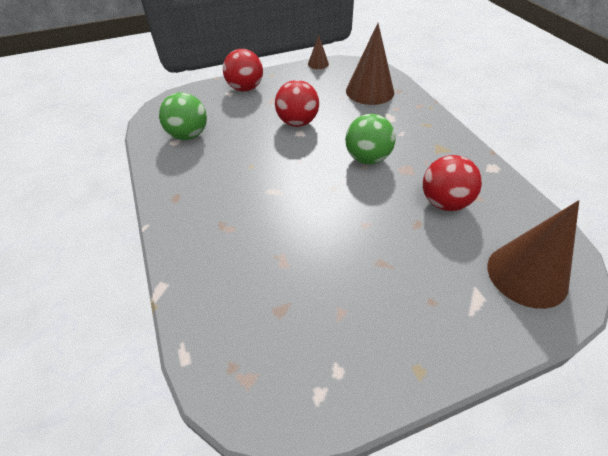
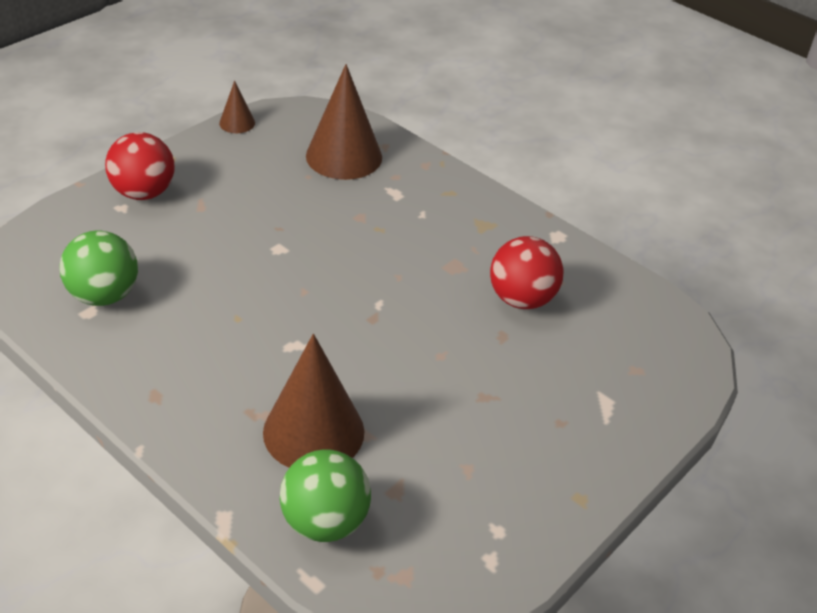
camera: 30 degrees left, 5 degrees down
(297, 122) = (265, 232): red ball -> none
(367, 158) = (396, 264): green ball -> green ball (325, 522)
(527, 275) = (645, 360): brown cone -> brown cone (313, 431)

